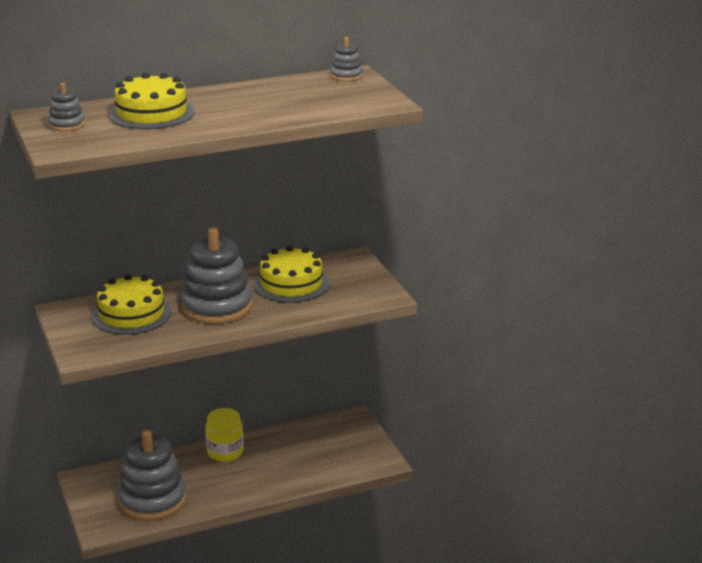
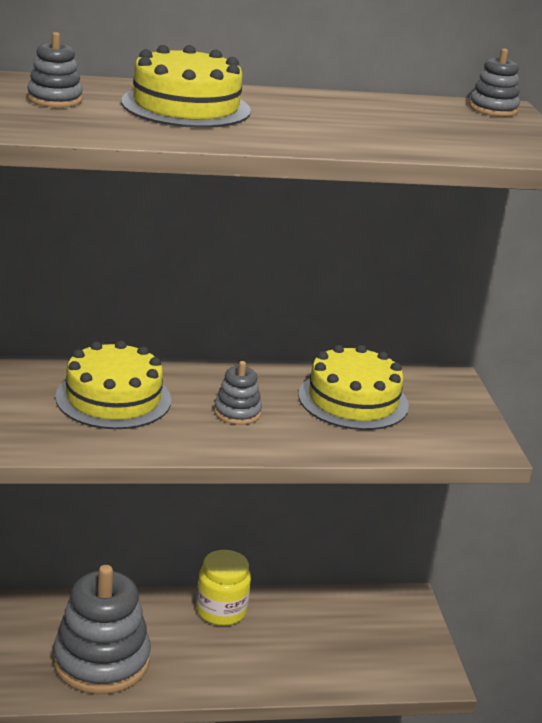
camera: 10 degrees right, 0 degrees up
(217, 307) = (237, 412): grey stacking toy -> grey stacking toy, size x0.46

